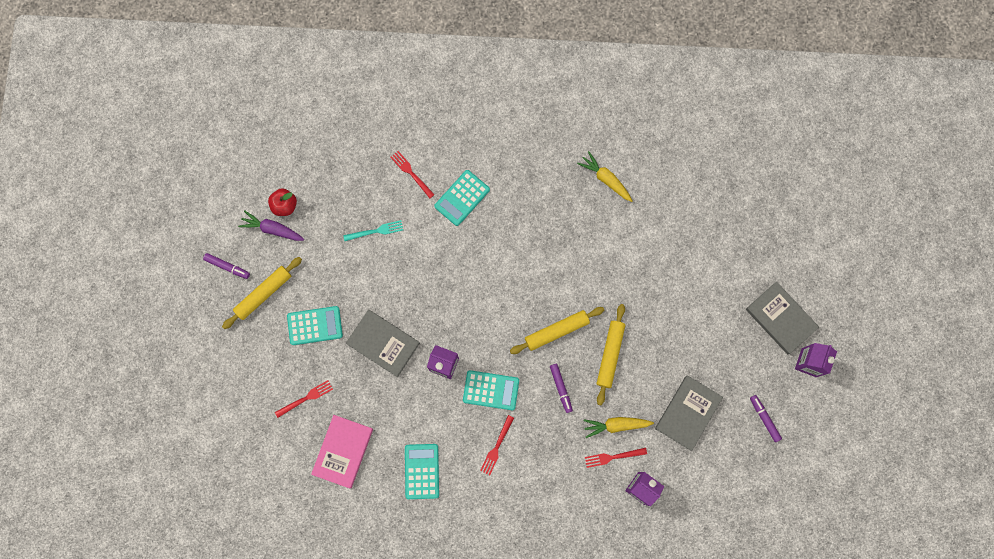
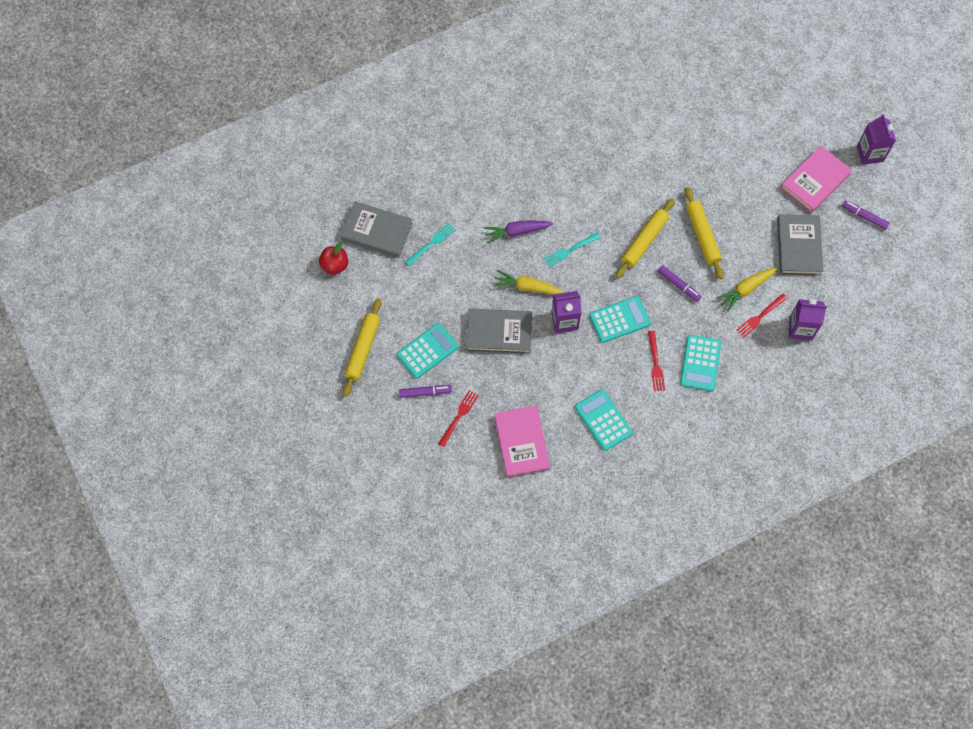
camera: 30 degrees left, 10 degrees down
(227, 266) = (314, 344): purple marker -> purple marker (425, 392)
(272, 229) = (336, 291): purple carrot -> purple carrot (517, 232)
(411, 173) = (432, 180): red fork -> none
(462, 198) = (491, 177): turquoise calculator -> turquoise calculator (700, 363)
(487, 303) = (570, 250): none -> turquoise fork
(606, 179) = (605, 98): yellow carrot -> yellow carrot (527, 287)
(742, 361) = (815, 181): none -> pink book
(780, 318) = (824, 132): grey book -> grey book (377, 231)

